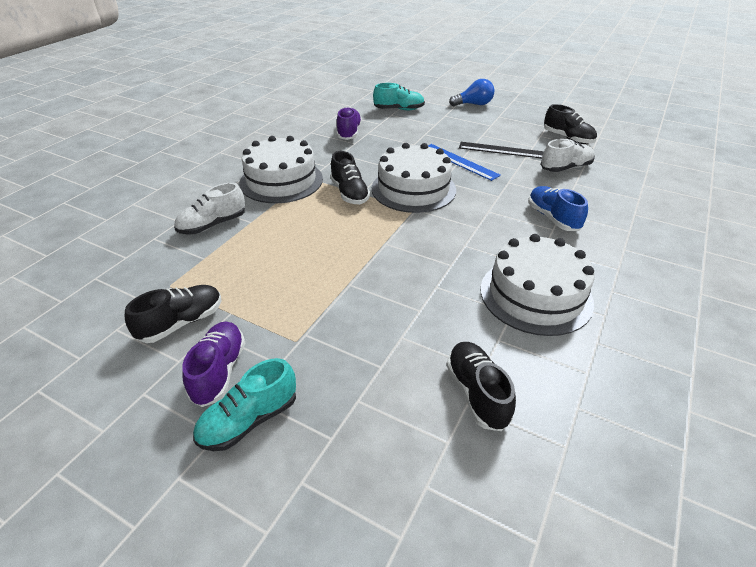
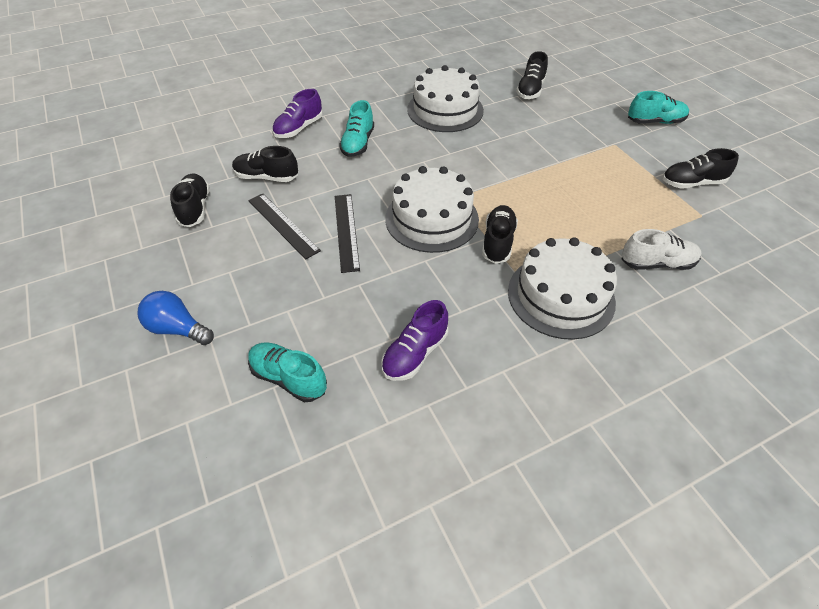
camera: 145 degrees left, 10 degrees up
(219, 371) = (668, 147): purple shoe -> purple shoe (299, 128)
(459, 161) = (346, 231): blue ruler -> black ruler
(553, 218) = (358, 143): blue shoe -> turquoise shoe
(565, 168) = (267, 177): white shoe -> black shoe

